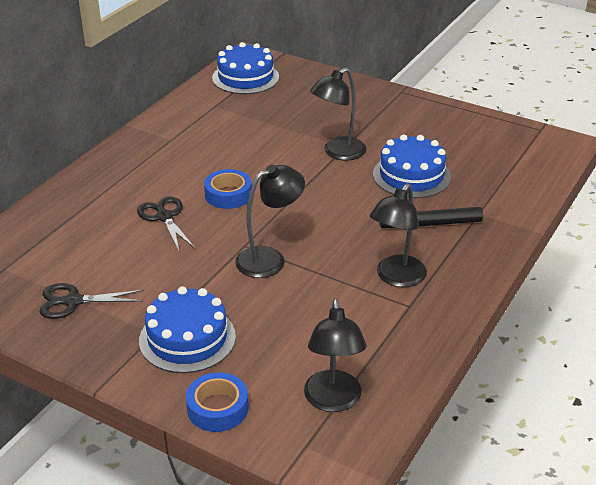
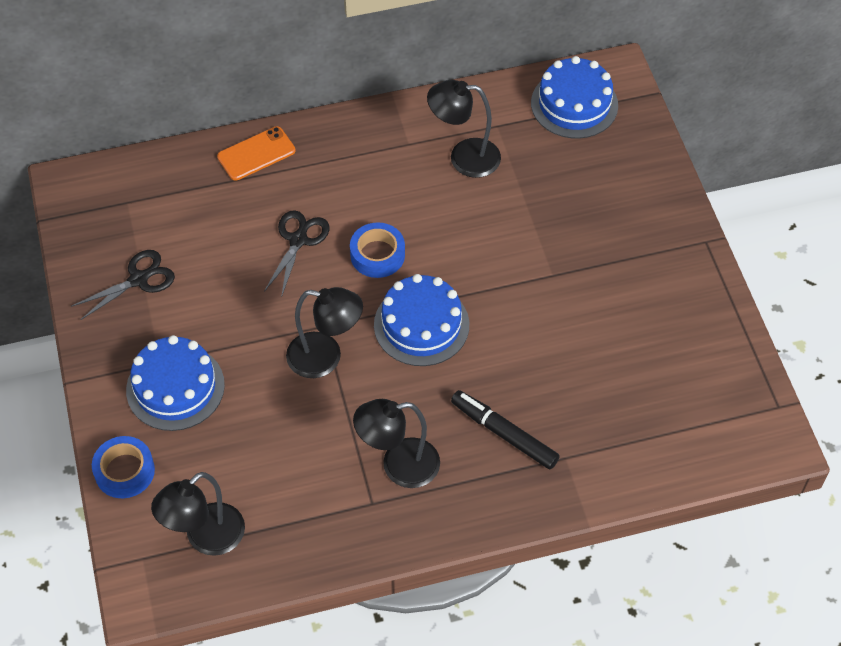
camera: 45 degrees right, 20 degrees up
(72, 195) = (256, 154): none -> orange phone
(73, 301) = (138, 279): black scissors -> black scissors turned 105 degrees clockwise
(338, 153) = (534, 278): black lamp -> black lamp (464, 157)
(411, 175) = (565, 362): blue cake -> blue cake (421, 325)

